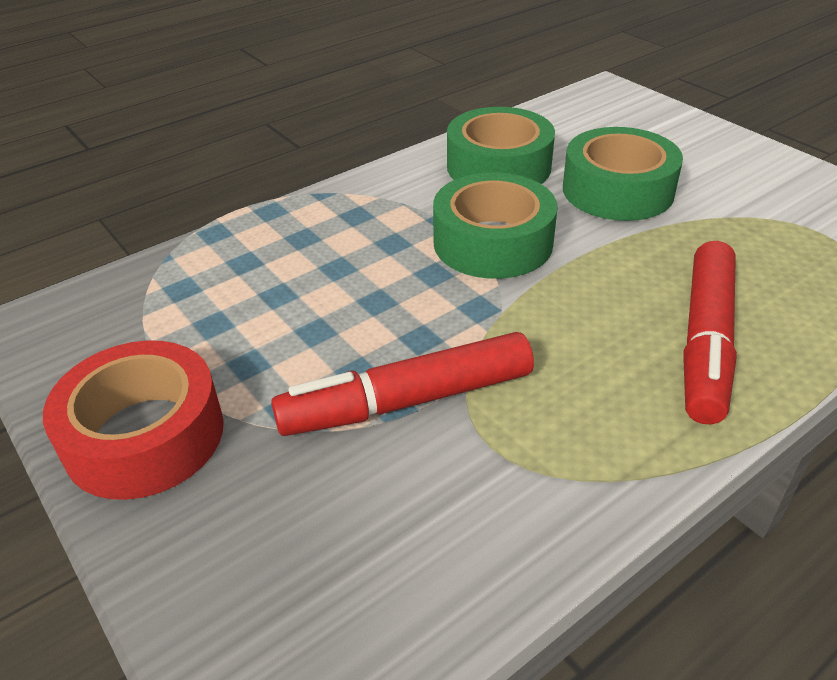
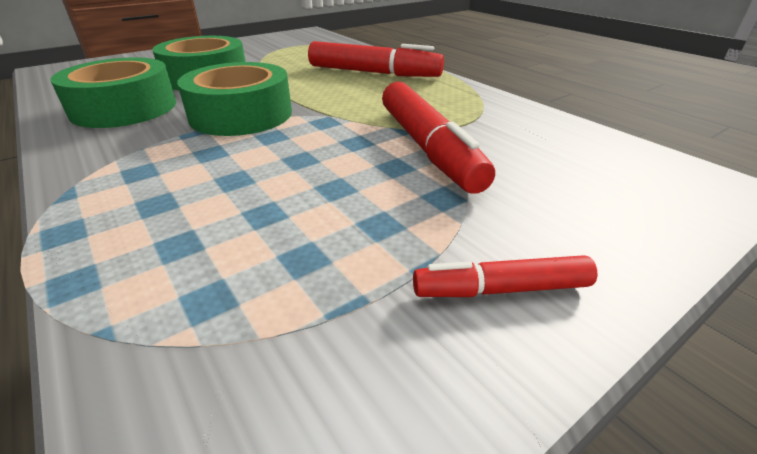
camera: 90 degrees left, 5 degrees down
(144, 435) = (501, 289): red tape -> red marker

